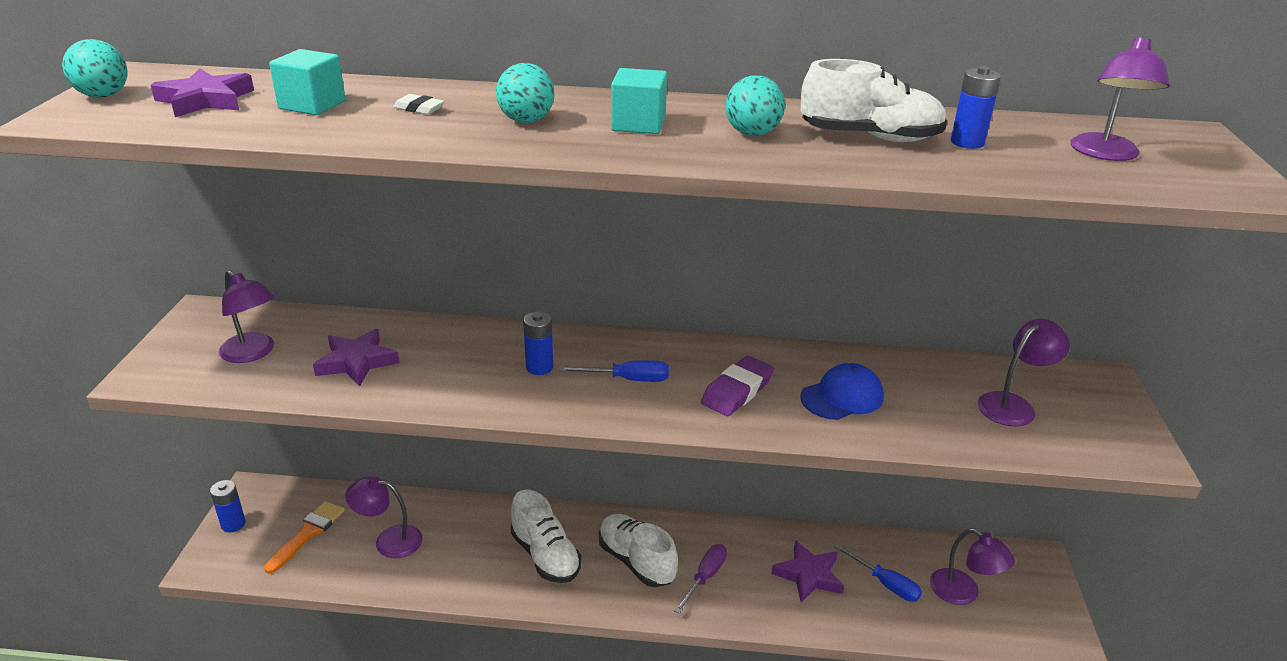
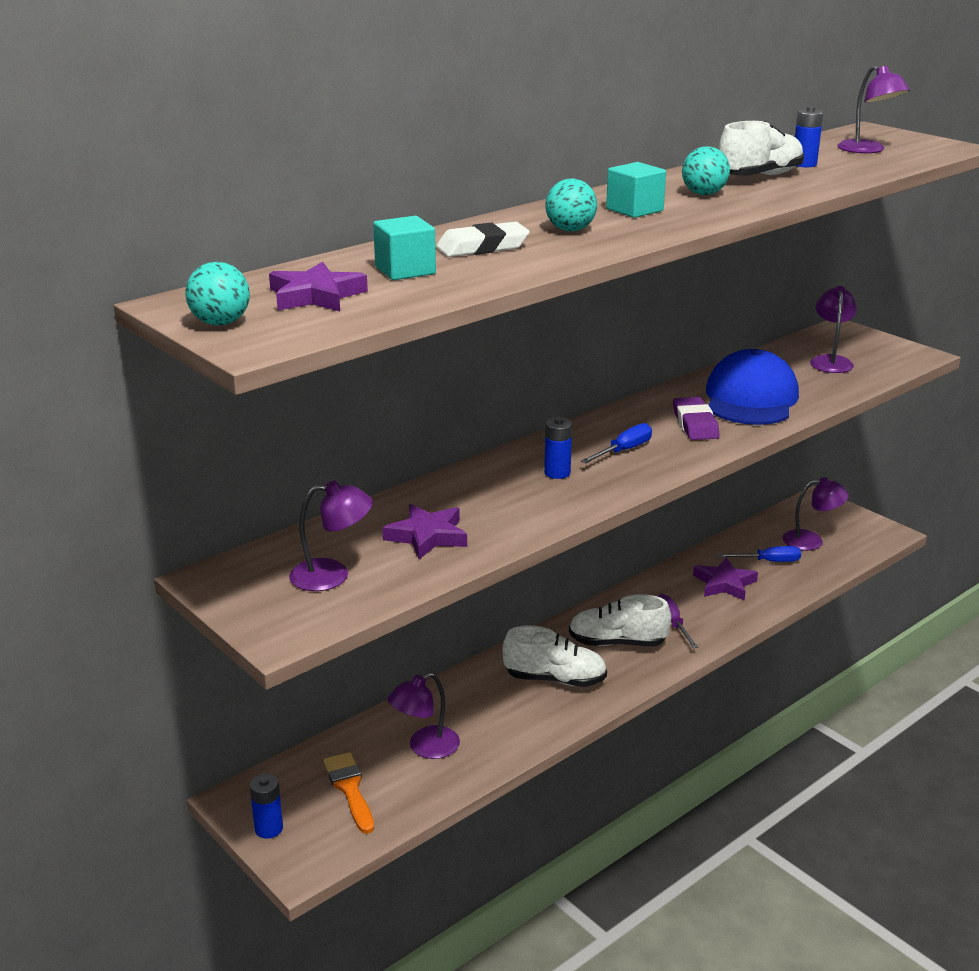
camera: 45 degrees left, 5 degrees down
(419, 108) = (482, 247): white eraser -> white eraser, size x1.85
(842, 397) = (750, 398): blue cap -> blue cap, size x1.71

